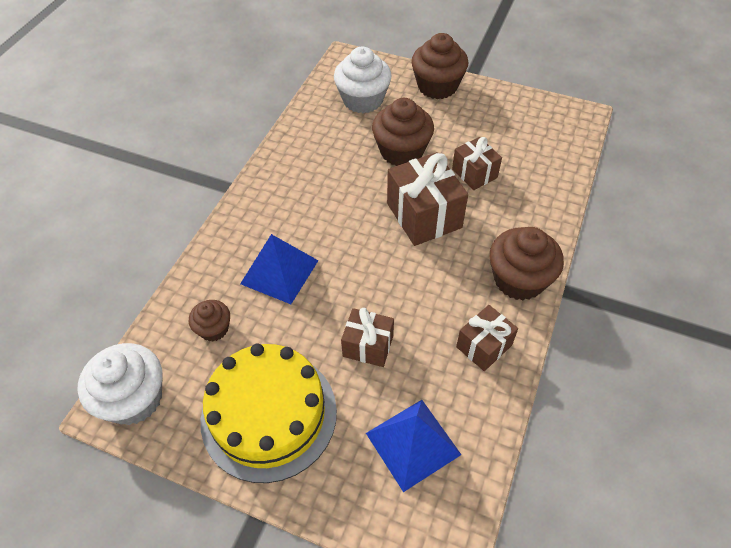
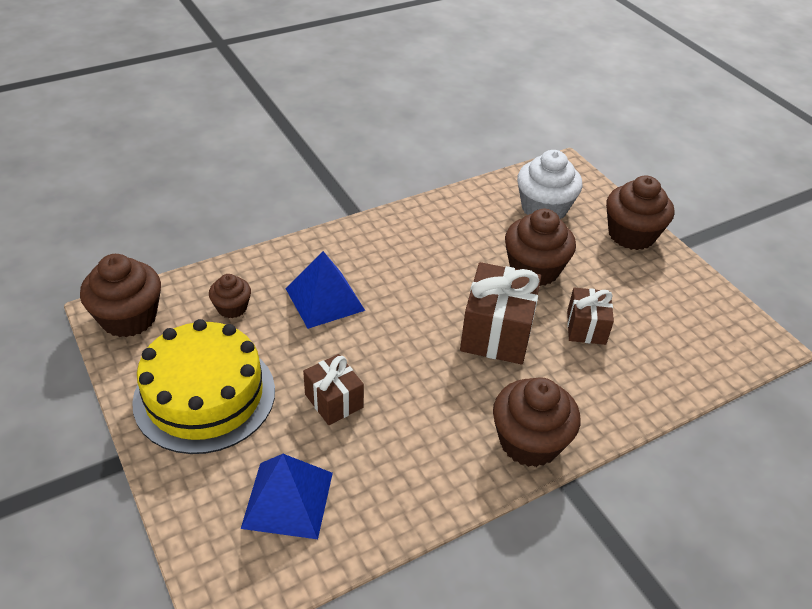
camera: 35 degrees right, 10 degrees down
(134, 398) = (129, 318): white cupcake -> brown cupcake
(484, 346) = (433, 471): brown gift -> none

